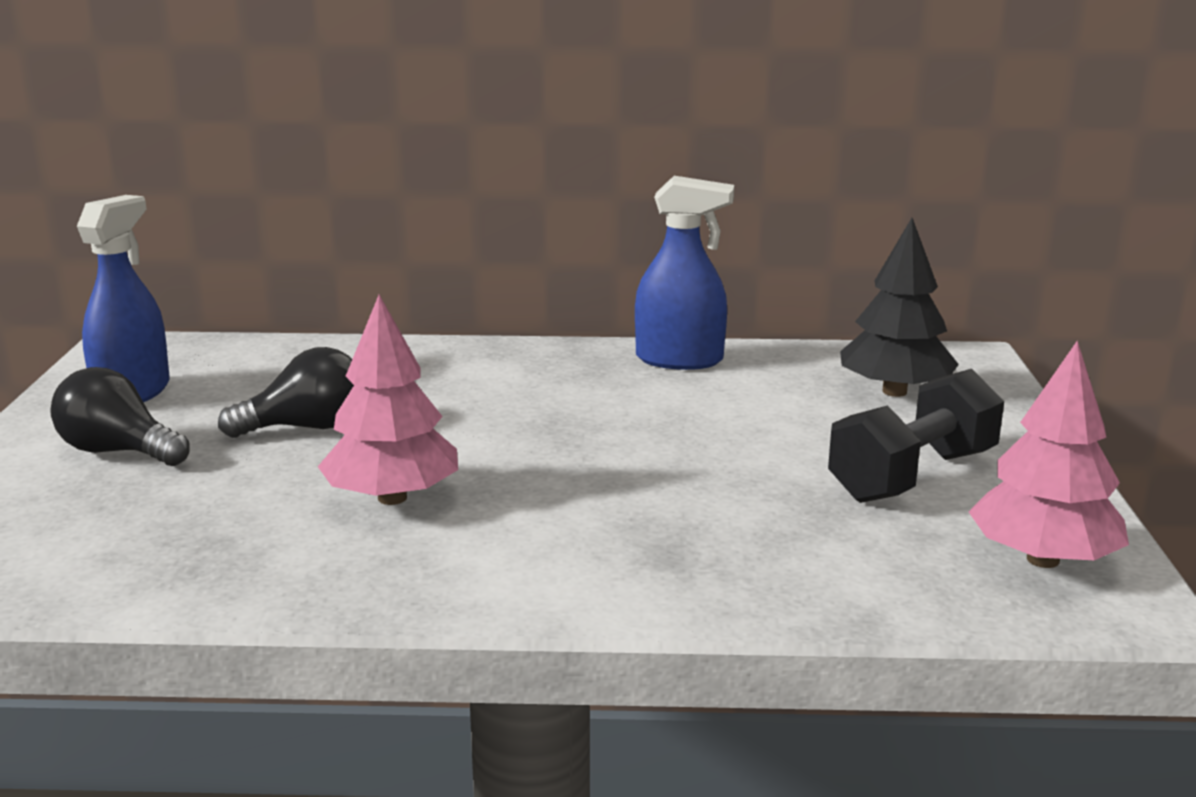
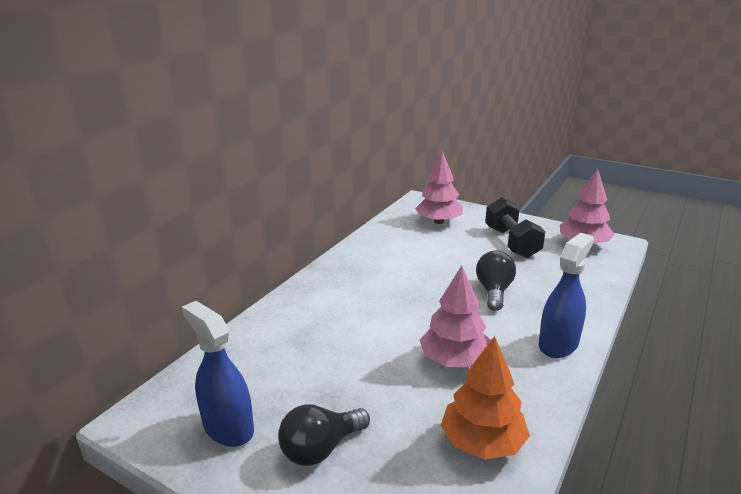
camera: 60 degrees left, 5 degrees up
(187, 557) = (482, 442): none -> orange tree
(306, 427) = (348, 368): black light bulb -> black light bulb (494, 291)
(679, 360) = (365, 250): blue spray bottle -> blue spray bottle (558, 344)
(894, 392) = (439, 221): black tree -> pink tree

